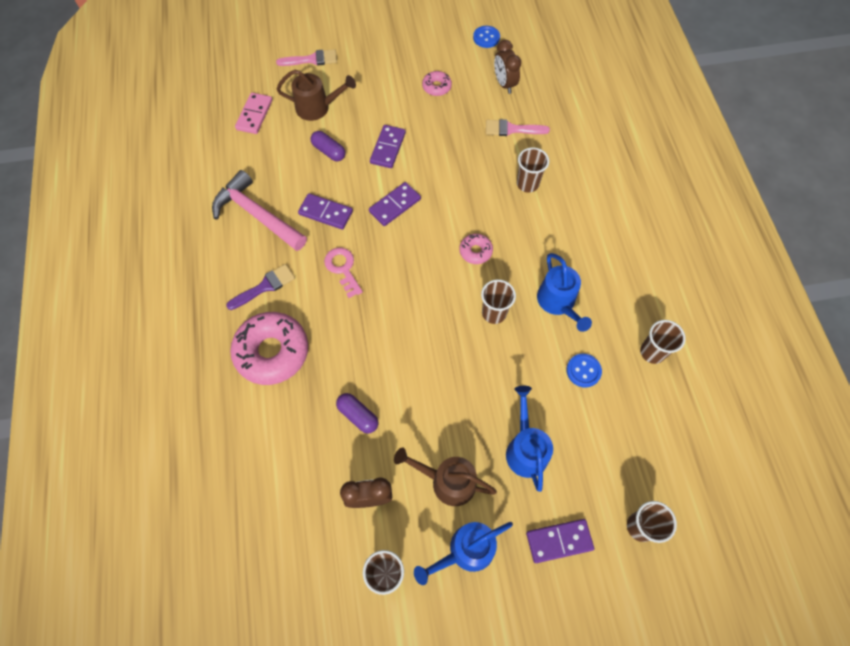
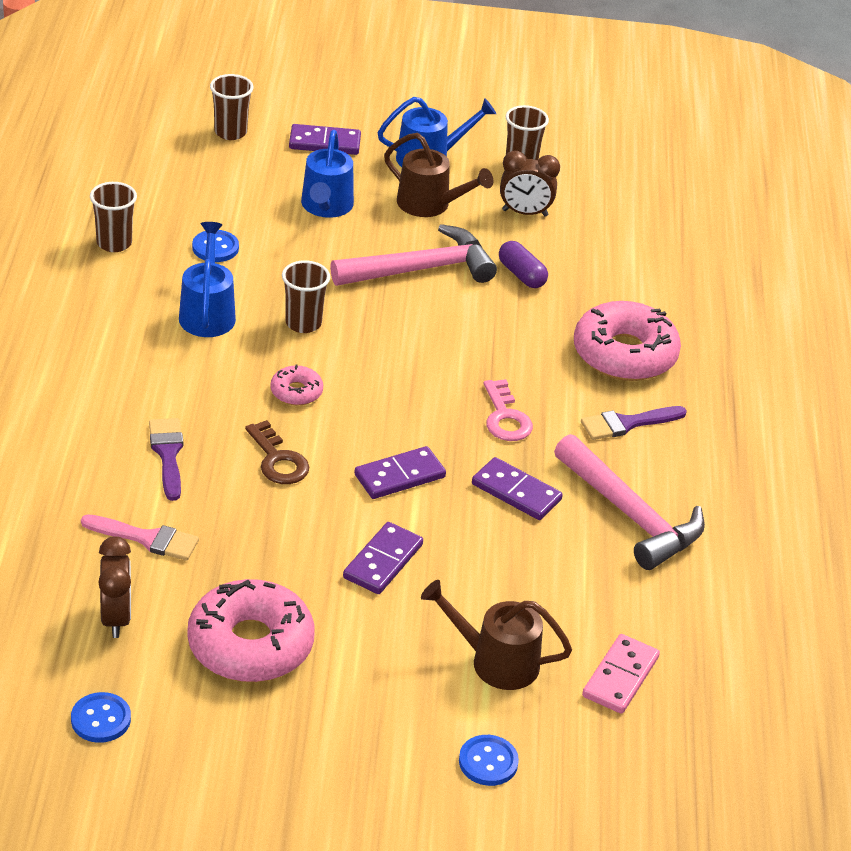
camera: 170 degrees left, 25 degrees down
(311, 60) = (488, 762): pink brush -> blue button
(329, 151) = (490, 581): purple capsule -> none
(432, 396) = (421, 269): none -> pink hammer
(436, 87) = (250, 644): pink donut -> pink donut, size x2.10
(466, 197) = (278, 460): none -> brown key
(527, 184) = (168, 454): brown cup -> purple brush

